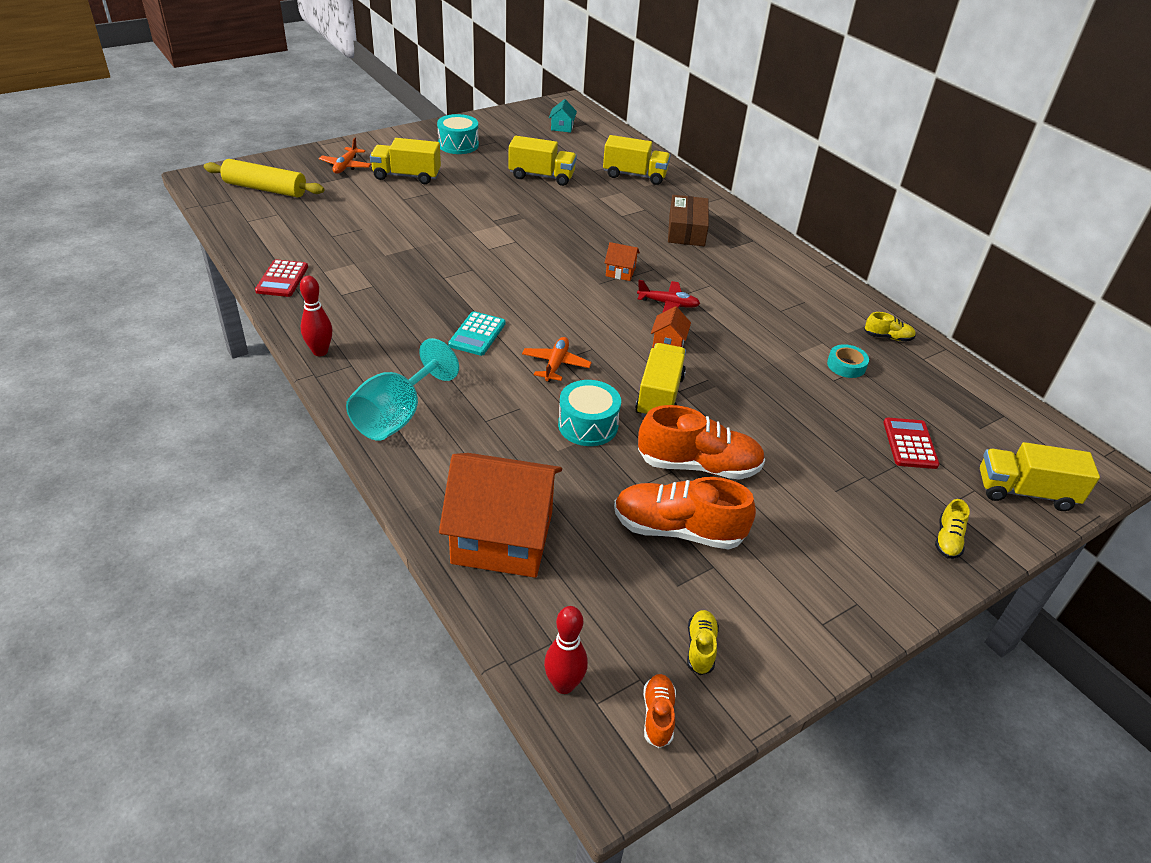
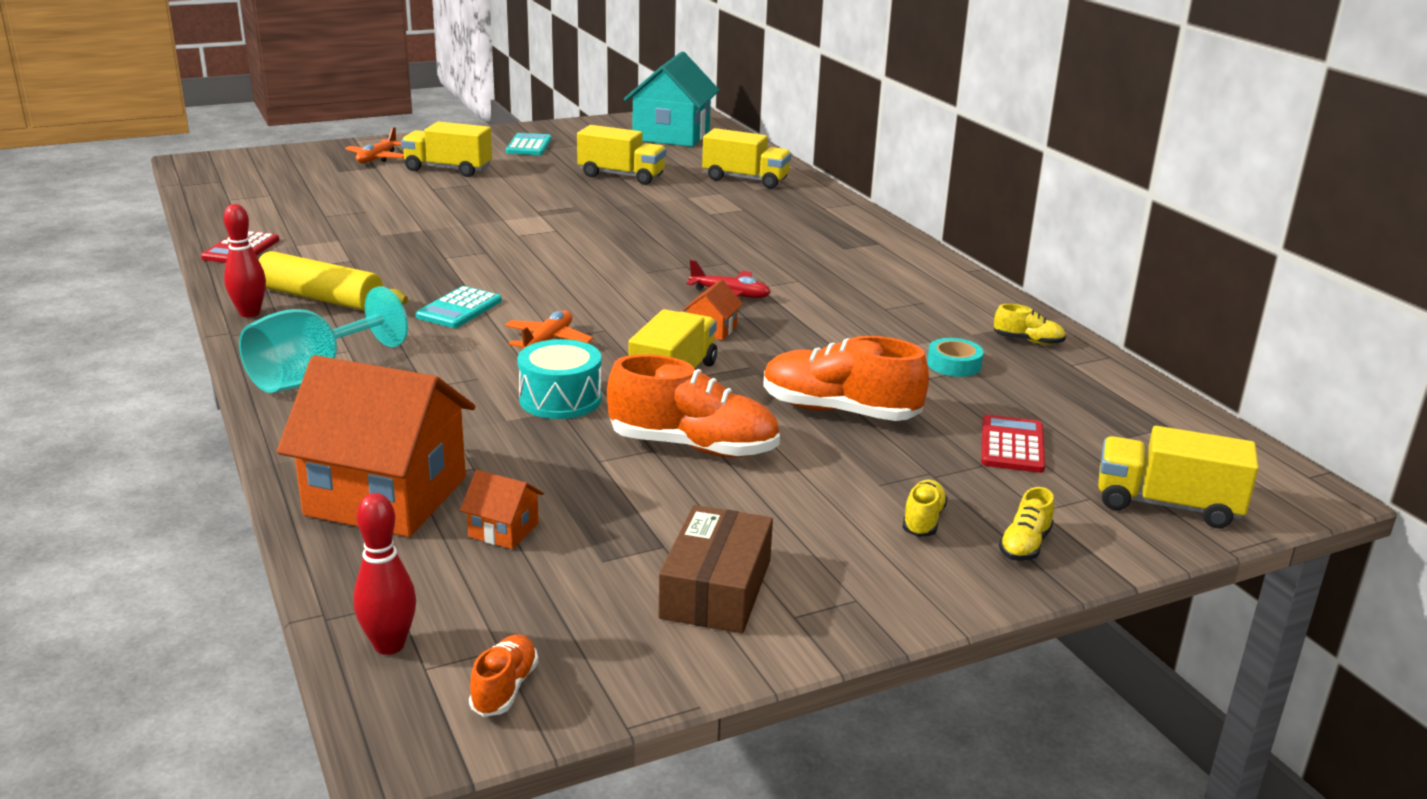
camera: 10 degrees right, 15 degrees down
(265, 189) = (267, 173): yellow rolling pin -> yellow rolling pin (320, 298)
(458, 145) = (529, 146): turquoise drum -> turquoise calculator
(562, 127) = (671, 135): turquoise house -> turquoise house, size x2.39
(620, 272) = (680, 263): orange house -> orange house (503, 530)
(678, 530) = (631, 506): orange shoe -> orange shoe (839, 411)
(686, 230) = (790, 230): brown box -> brown box (716, 589)
(700, 648) = (602, 625): yellow shoe -> yellow shoe (923, 520)

